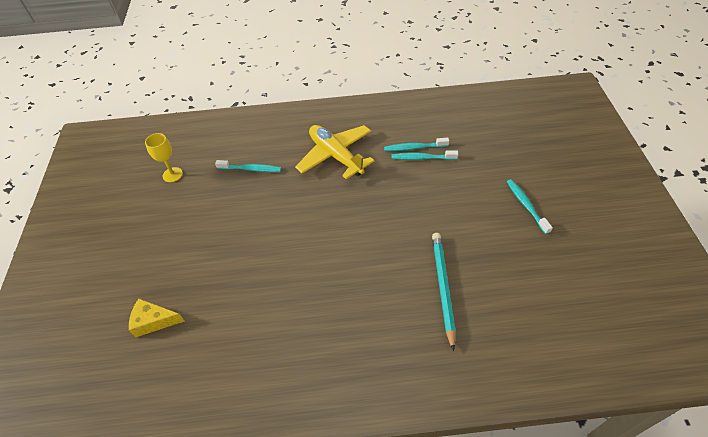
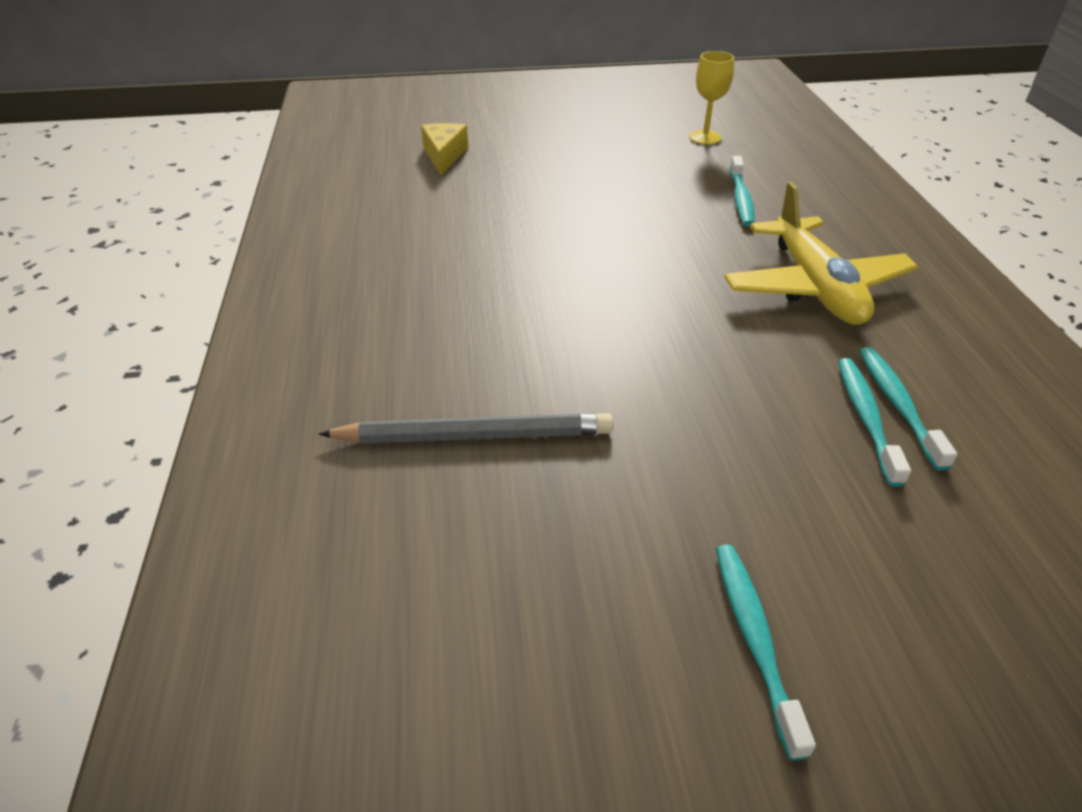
camera: 85 degrees right, 10 degrees down
(336, 156) = (814, 287): yellow plane -> yellow plane turned 120 degrees clockwise
(443, 287) = (474, 436): turquoise pencil -> grey pencil
(526, 205) = (755, 639): turquoise toothbrush -> turquoise toothbrush turned 75 degrees counterclockwise

